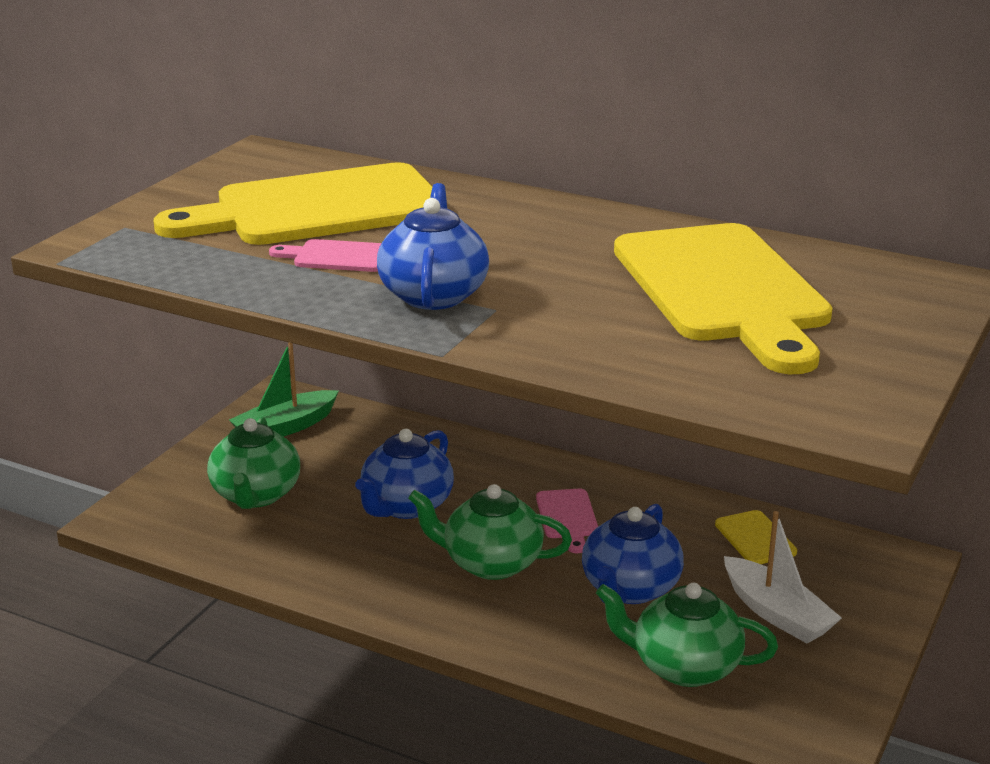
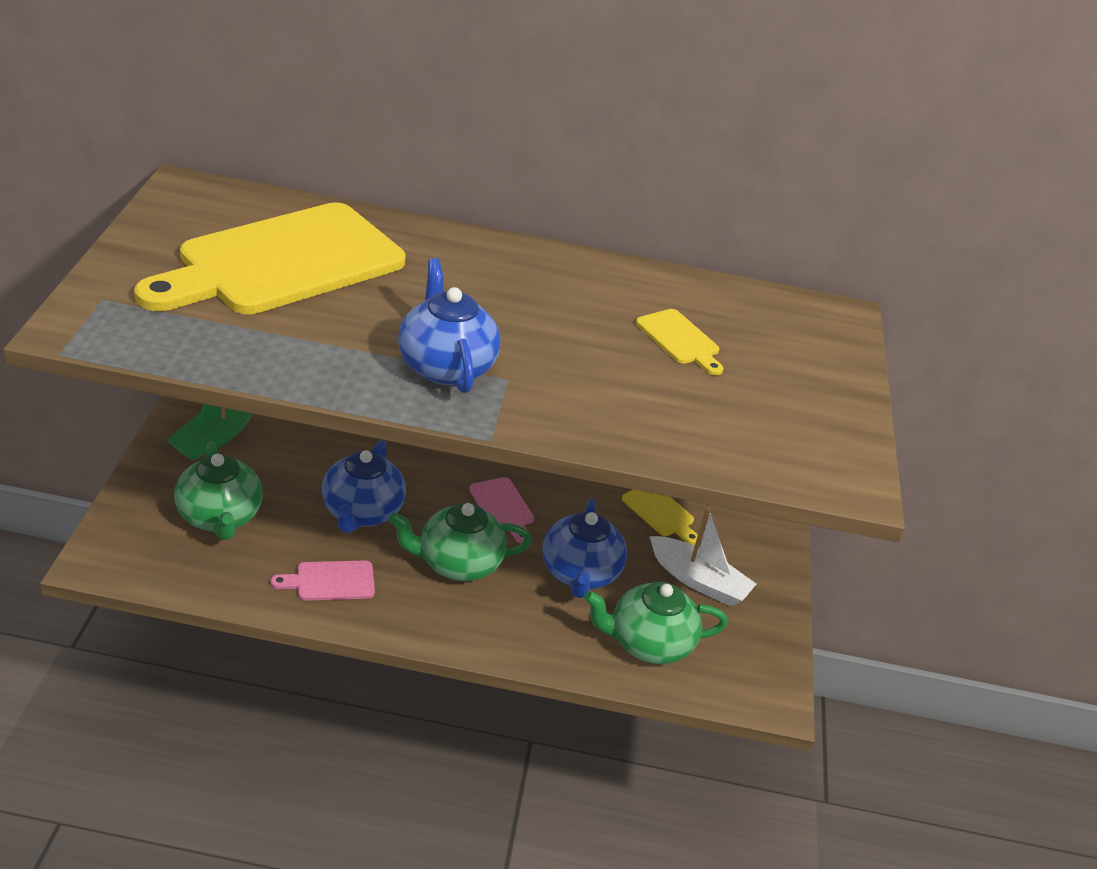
camera: 25 degrees left, 10 degrees up
(337, 257) = (334, 325): pink cutting board -> pink cutting board (330, 581)
(723, 290) = (680, 340): yellow cutting board -> yellow cutting board, size x0.40

